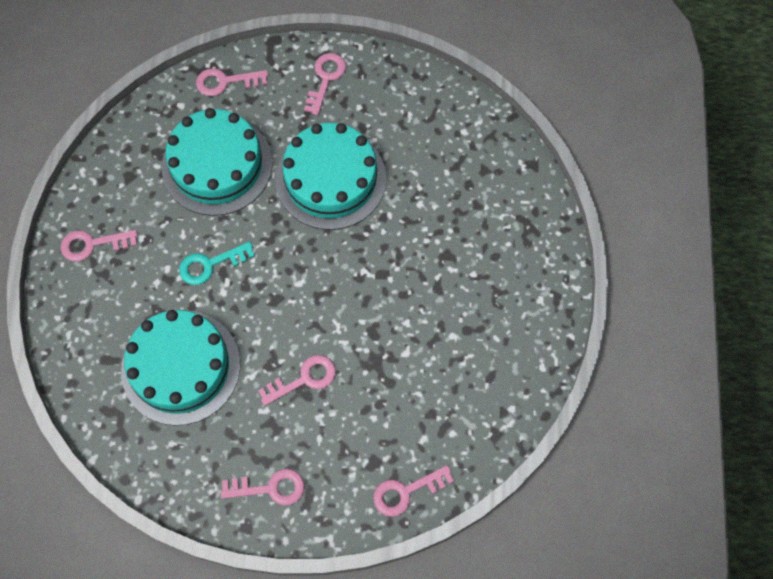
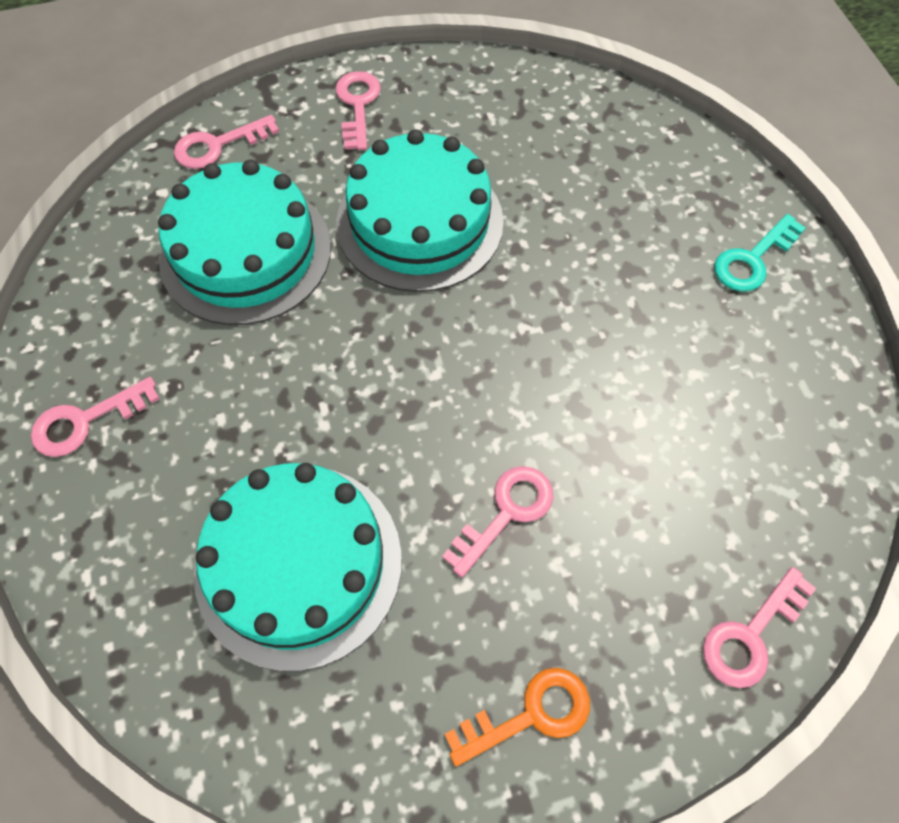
camera: 20 degrees left, 5 degrees down
(210, 265) = (287, 391): turquoise key -> turquoise key (752, 260)
(270, 488) = (530, 714): pink key -> orange key

